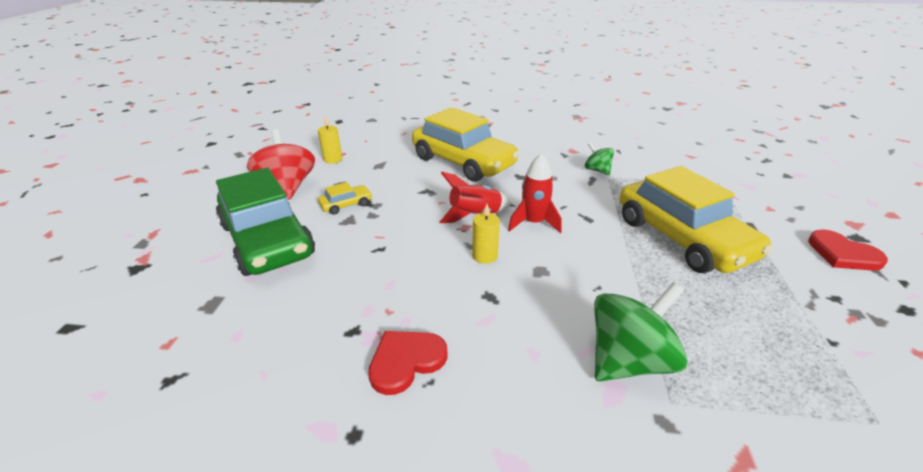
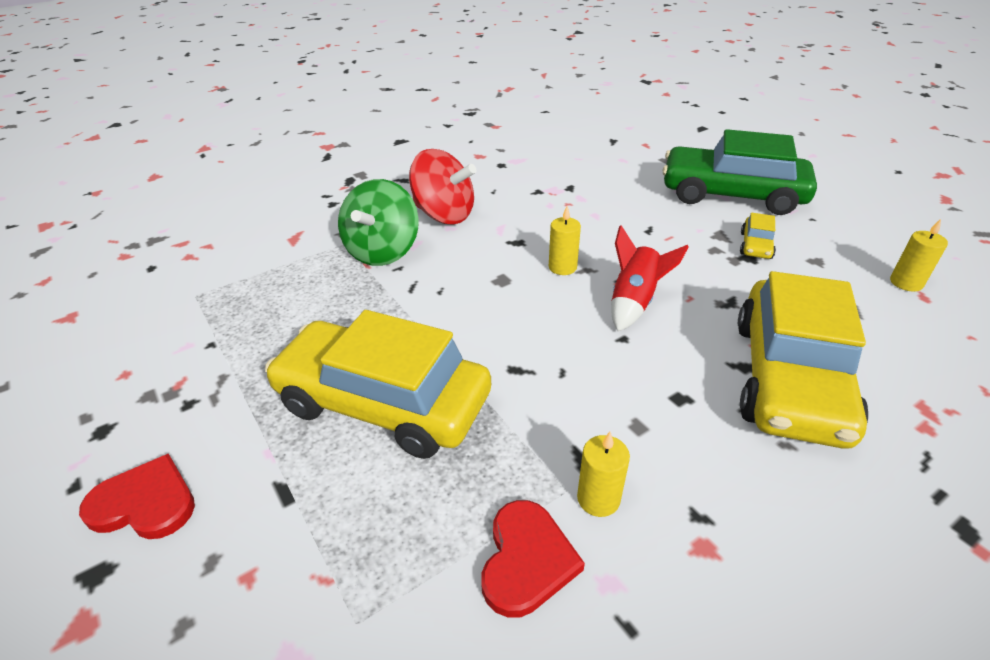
camera: 140 degrees right, 5 degrees up
(287, 187) = (839, 231): red spinning top -> red spinning top (444, 215)
(406, 361) = (518, 191): red heart -> red heart (526, 560)
(463, 162) = (789, 378): yellow car -> yellow car turned 75 degrees counterclockwise
(533, 223) = (566, 326): red rocket -> none
(597, 170) = (598, 498): green spinning top -> yellow candle

